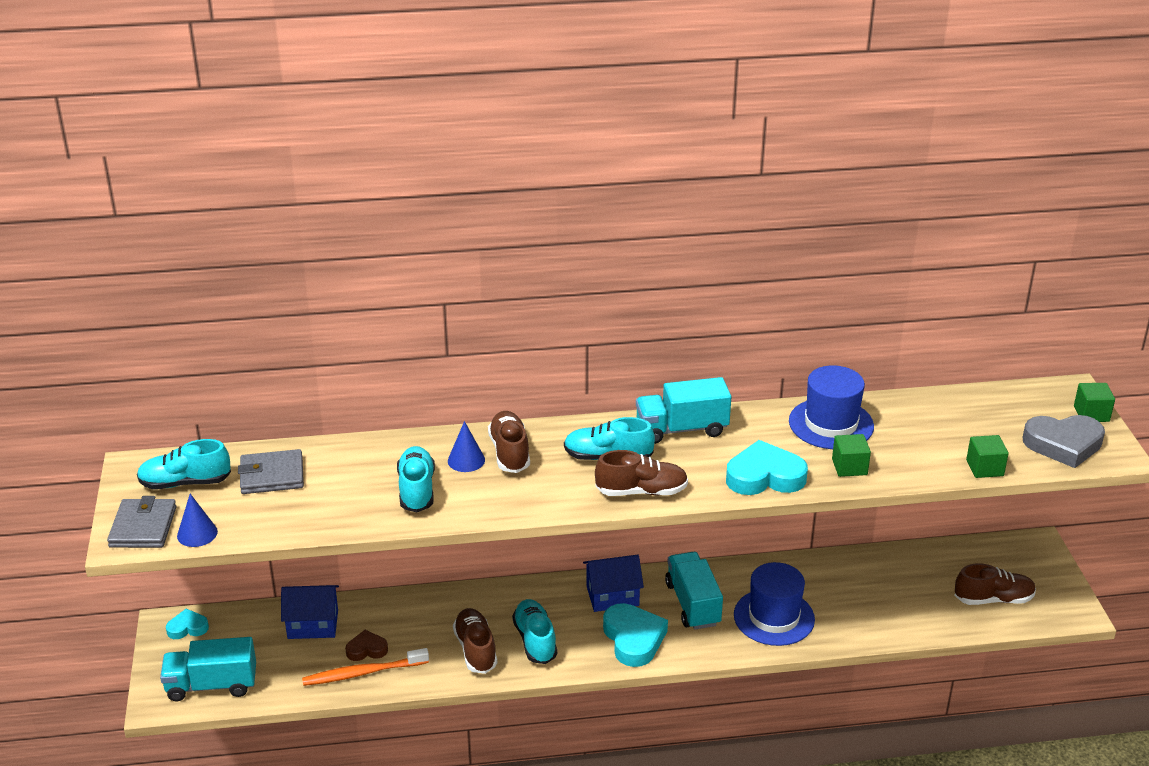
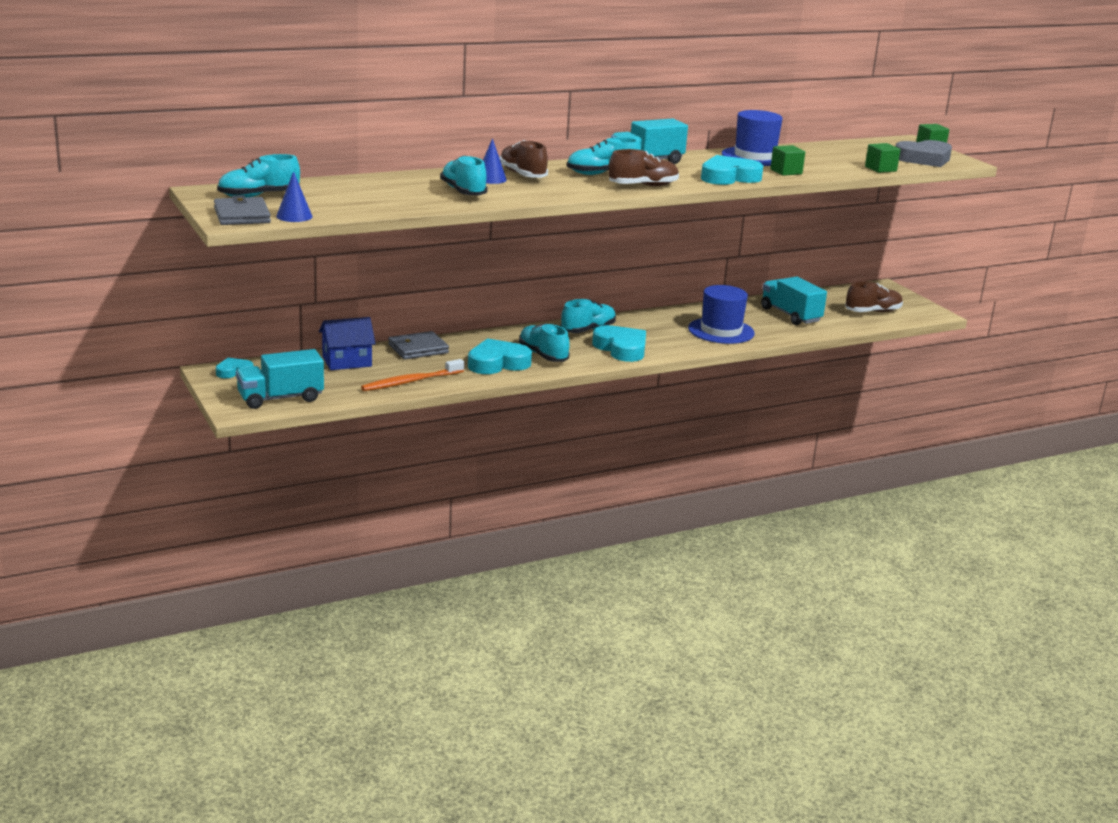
camera: 20 degrees left, 10 degrees down
(272, 475) = (333, 190): grey wallet -> grey wallet (418, 349)
(366, 649) = (404, 370): brown heart -> none
(475, 649) = (497, 363): brown shoe -> turquoise heart
(612, 596) = (588, 330): blue house -> turquoise shoe
(693, 604) = (654, 329): turquoise truck -> turquoise truck (790, 315)

